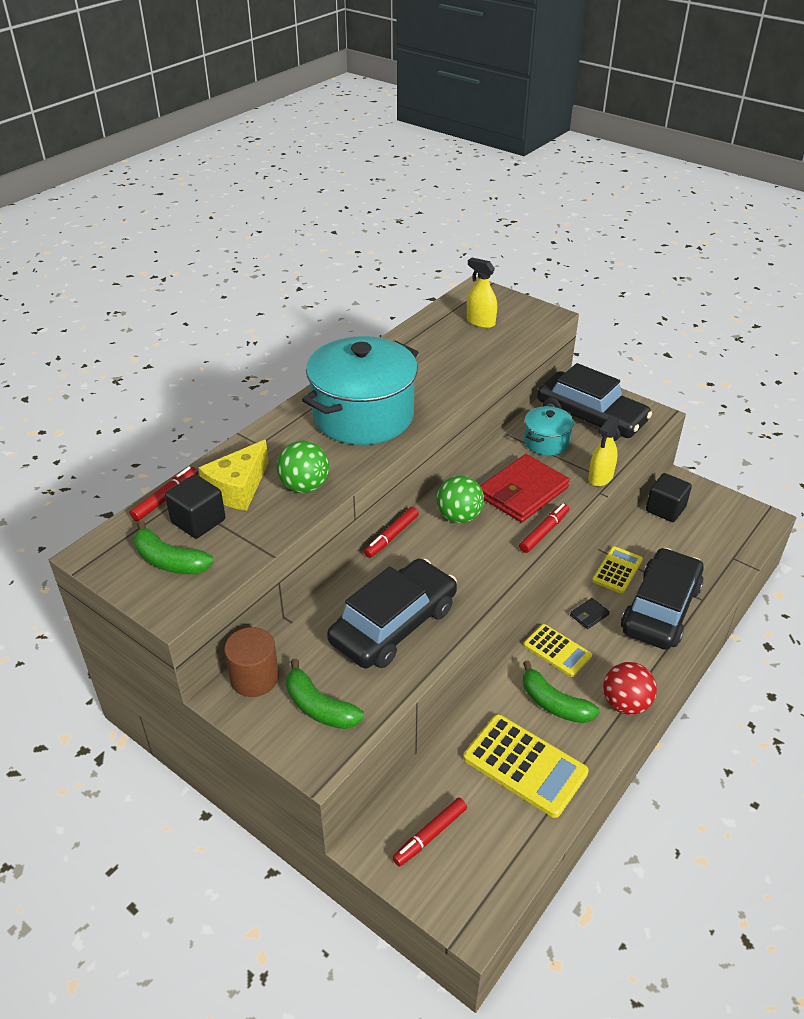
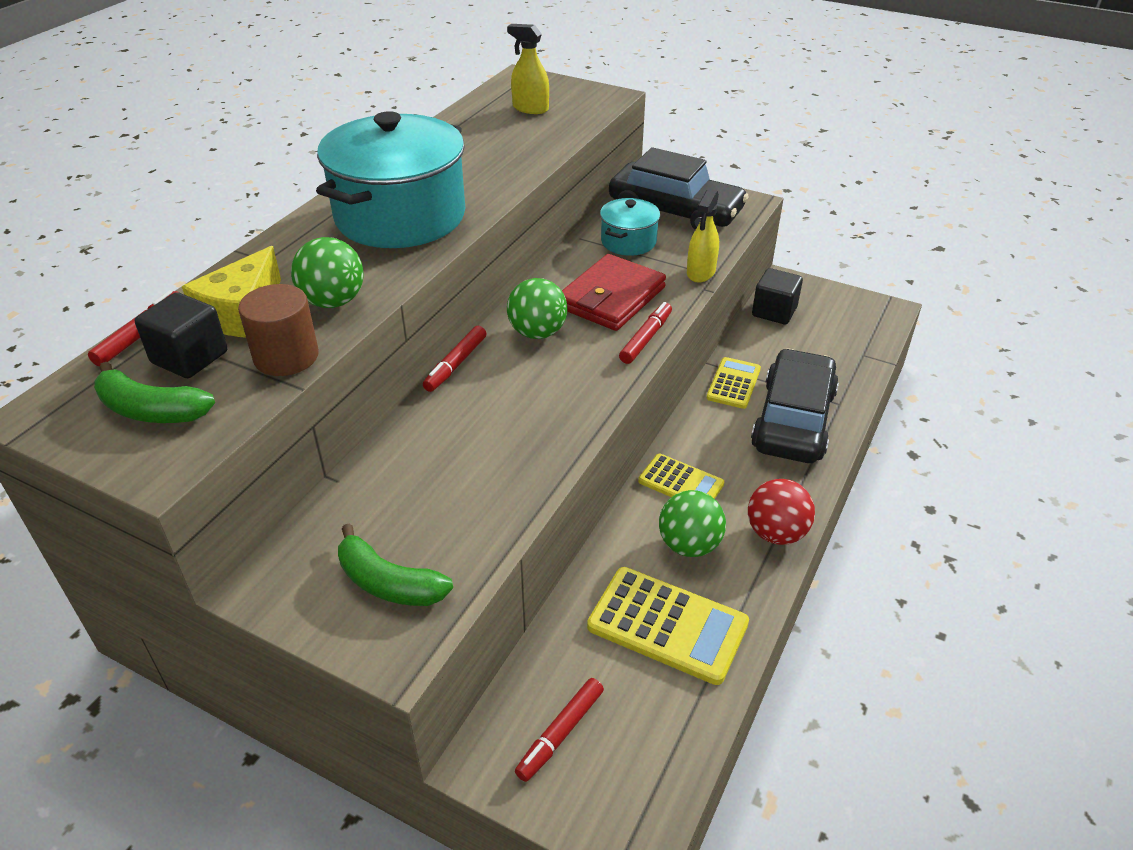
camera: 10 degrees left, 0 degrees up
(254, 677) = (294, 557): brown cylinder -> brown cylinder (286, 356)
(393, 625) = (475, 467): black car -> none
(554, 703) = (689, 545): green banana -> green ball
(589, 615) = (711, 437): black wallet -> none

